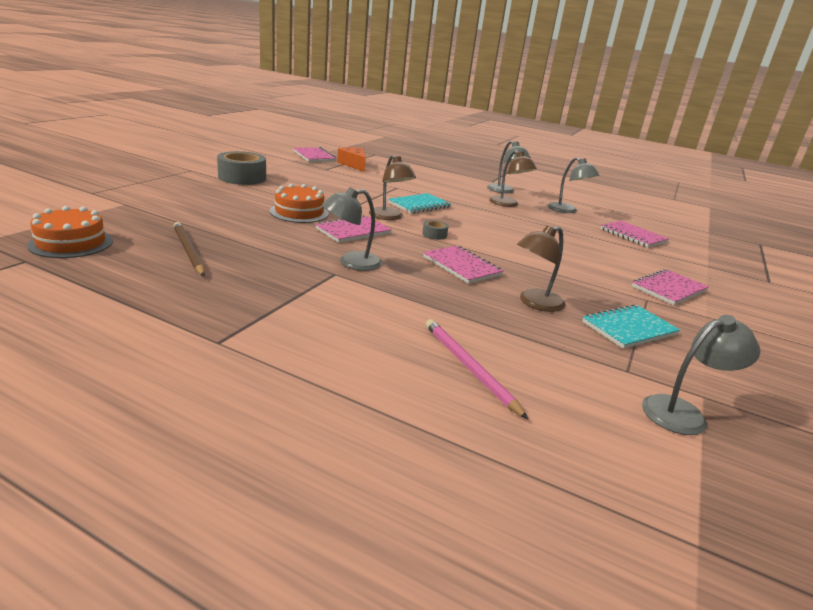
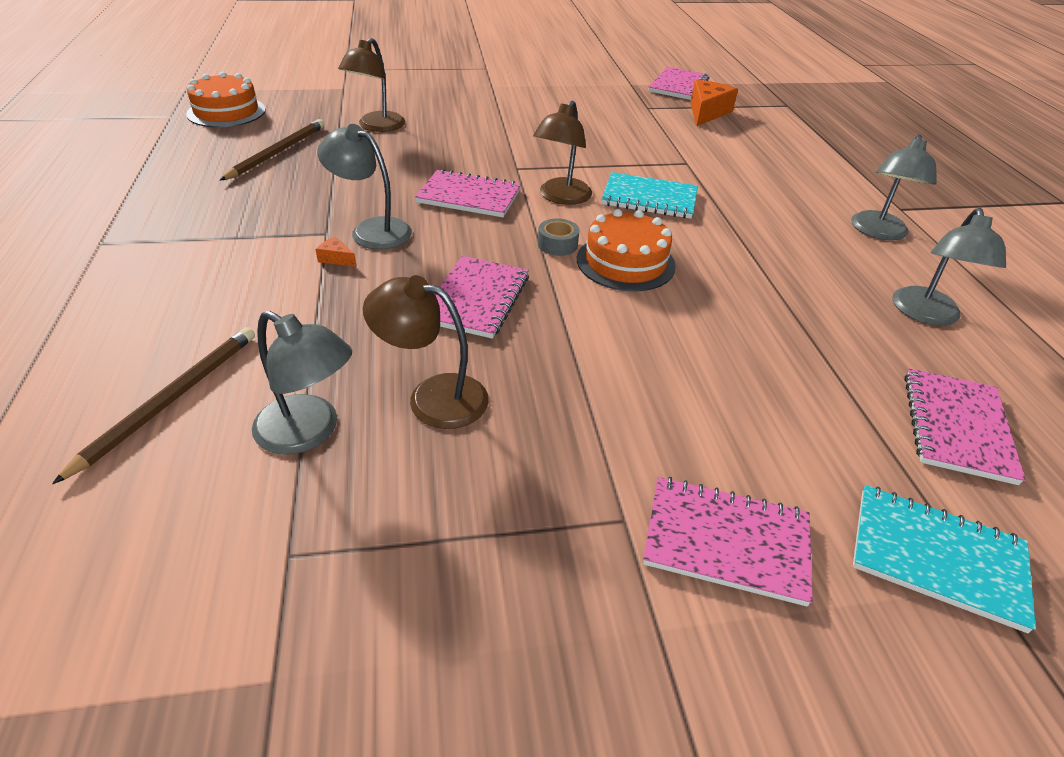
camera: 55 degrees right, 15 degrees up
(242, 177) = (516, 91): grey tape -> none
(299, 212) = (470, 151): orange cake -> orange cake (625, 262)
(370, 281) = (336, 258): none -> orange cheese
(468, 367) = (170, 400): pink pencil -> brown pencil
(508, 204) = (818, 254): brown lamp -> brown lamp (376, 126)
(629, 328) = (457, 523): turquoise notebook -> turquoise notebook (937, 557)
(683, 412) = (192, 659): grey lamp -> grey lamp (309, 432)

